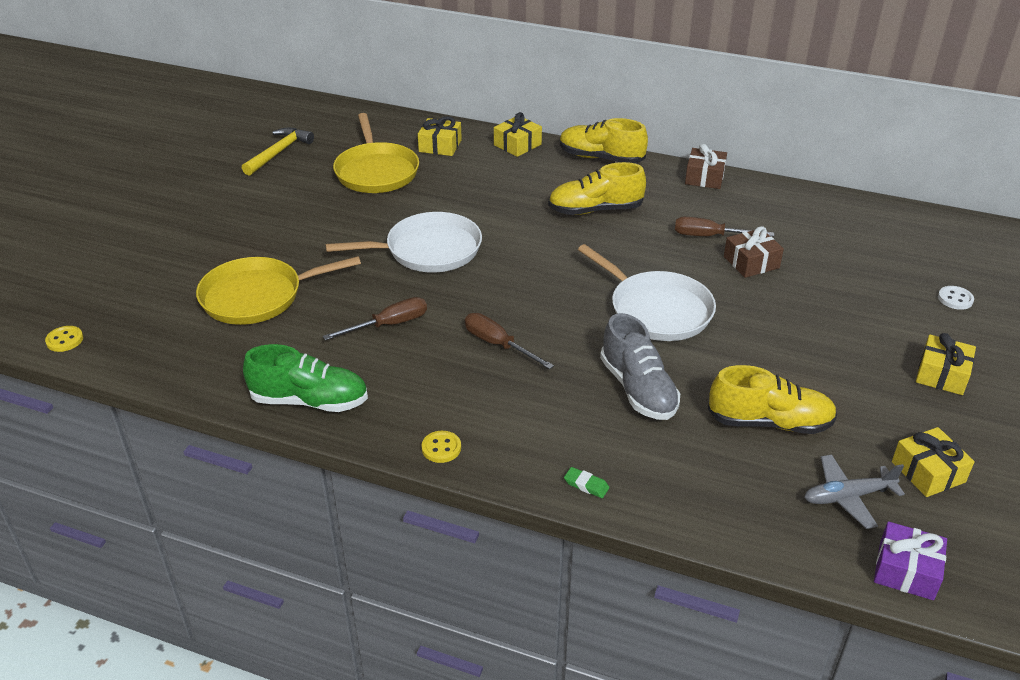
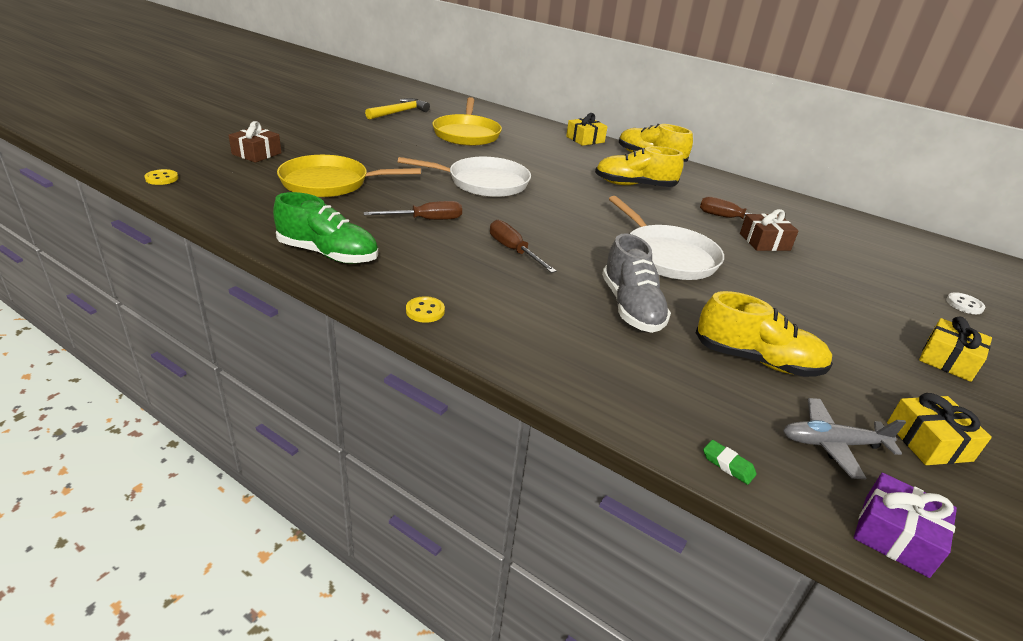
camera: 10 degrees right, 5 degrees down
(440, 146) = (523, 130): yellow gift -> none
(586, 485) = (552, 370): green eraser -> green eraser (728, 465)
(704, 177) = (735, 183): brown gift -> brown gift (256, 154)

